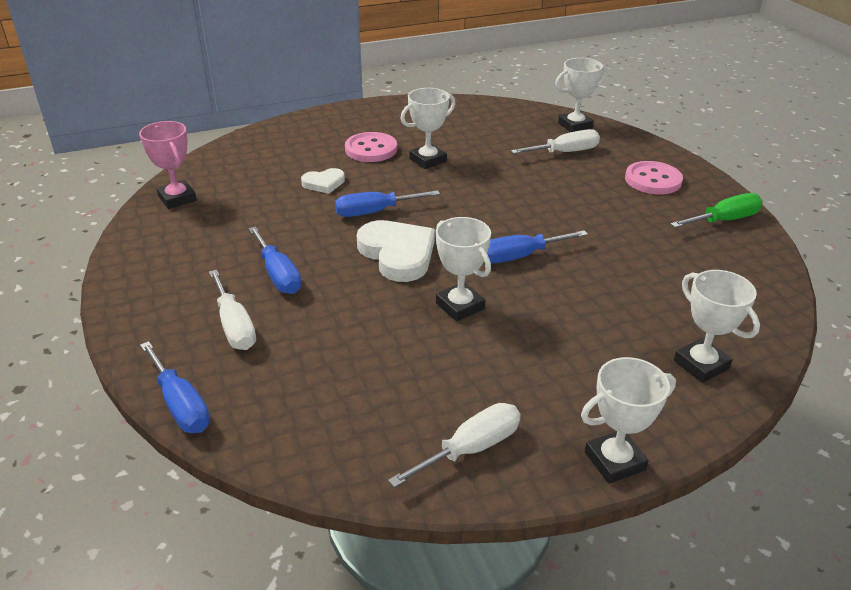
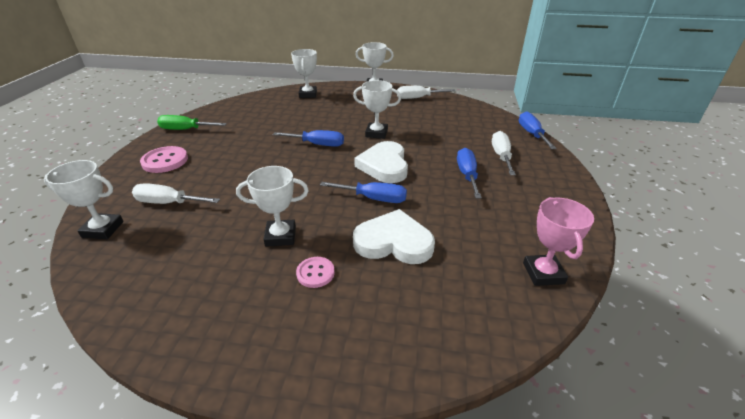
camera: 150 degrees left, 0 degrees up
(324, 183) = (394, 242): white heart -> white heart, size x1.84
(371, 149) = (315, 273): pink button -> pink button, size x0.62
(460, 306) = (376, 133): white trophy -> white trophy turned 75 degrees counterclockwise

